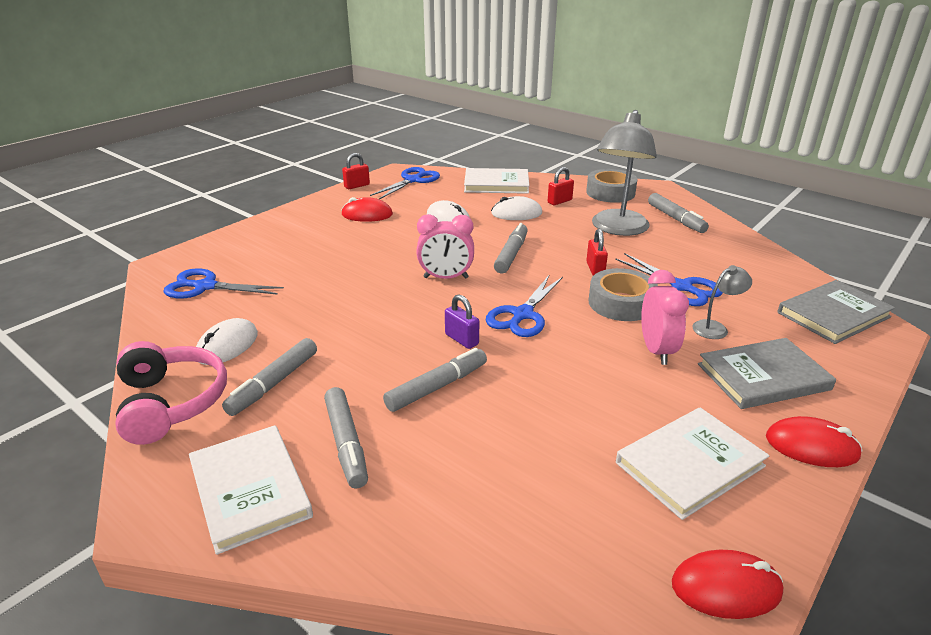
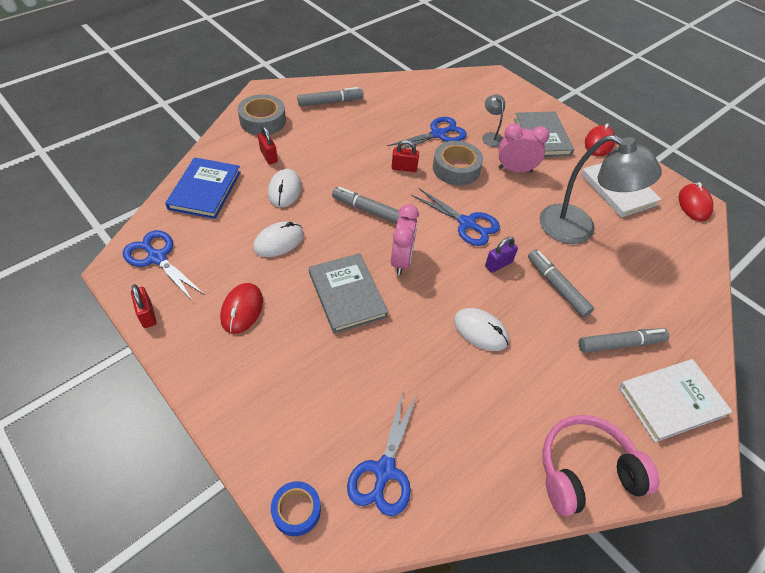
camera: 85 degrees left, 20 degrees up
(183, 255) = (296, 510): none -> blue tape
(227, 345) = (501, 434): white mouse -> white mouse (480, 331)
(274, 383) = (556, 392): grey marker -> none
(496, 184) = (205, 190): white book -> blue book
(618, 229) = (338, 137): grey lamp -> grey lamp (578, 229)
(833, 315) = (479, 87): grey book -> grey book (347, 294)

